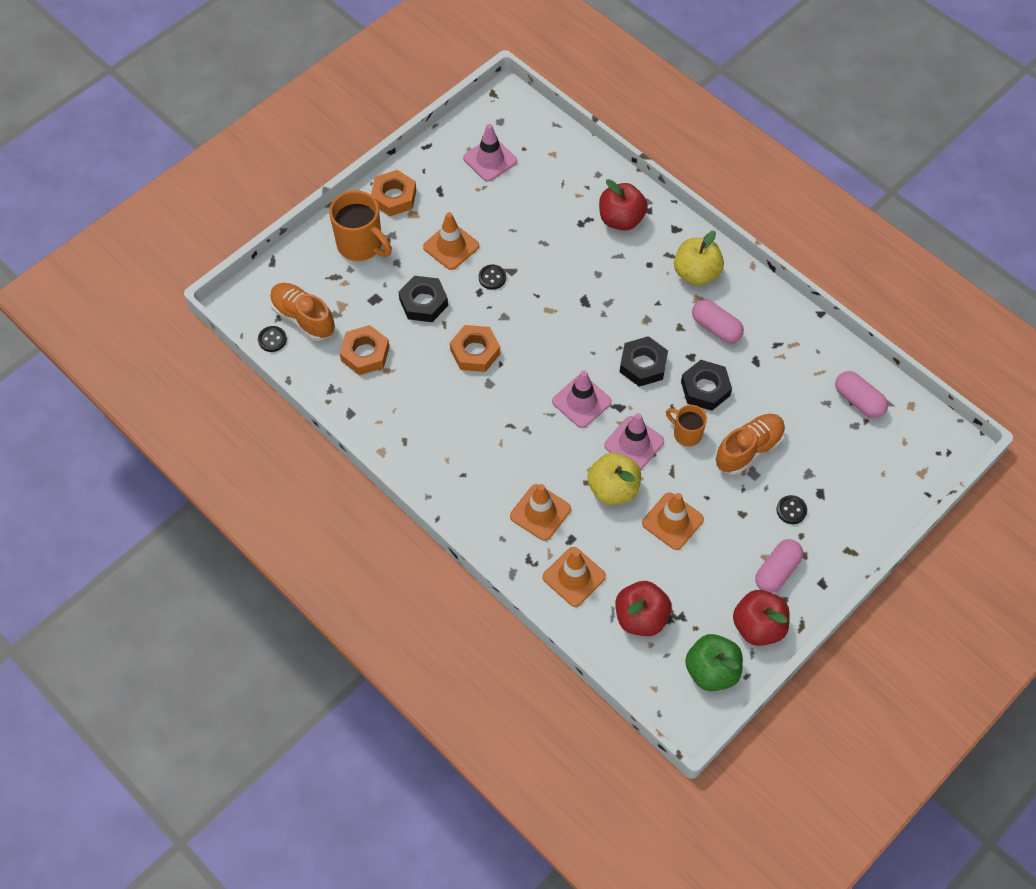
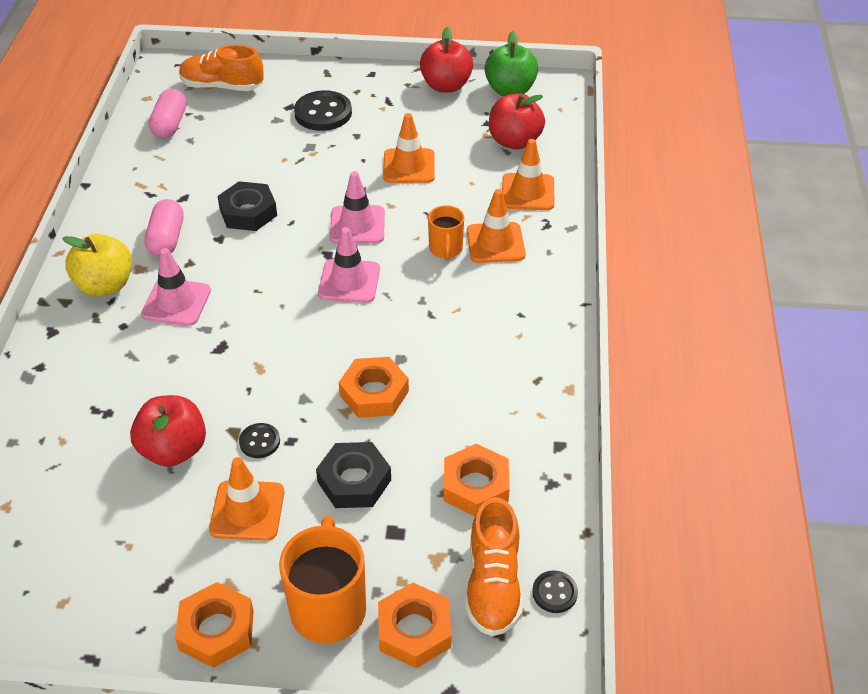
camera: 130 degrees left, 15 degrees down
(314, 270) = (414, 630): none -> orange nut
(490, 159) = (65, 566): pink traffic cone -> pink traffic cone (176, 302)
(613, 489) = (419, 213): yellow apple -> none
(621, 219) = (73, 382): red apple -> red apple (174, 450)
(643, 365) = (262, 264): black nut -> none
(686, 433) = (311, 200): orange mug -> orange mug (446, 249)
(748, 449) = (288, 159): orange shoe -> orange shoe (222, 86)
(777, 571) = (388, 97): pink capsule -> none
(791, 510) = (323, 113): black button -> black button, size x1.87

